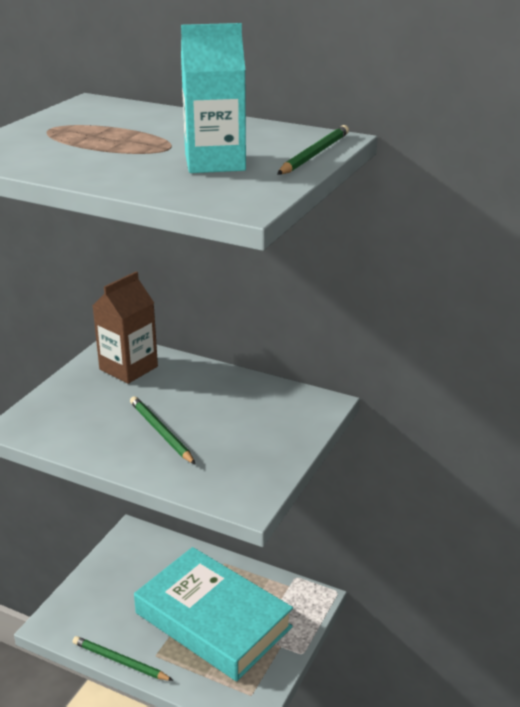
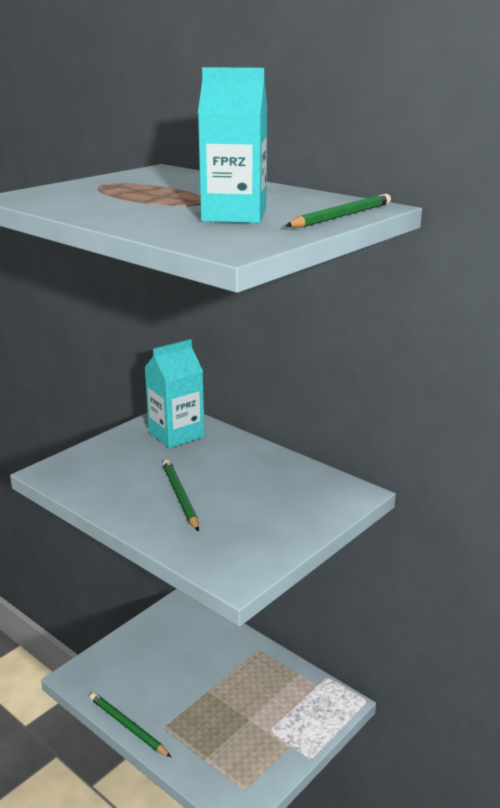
camera: 15 degrees right, 5 degrees down
(128, 368) = (176, 435): brown carton -> turquoise carton
(213, 620) = (230, 704): turquoise book -> none

